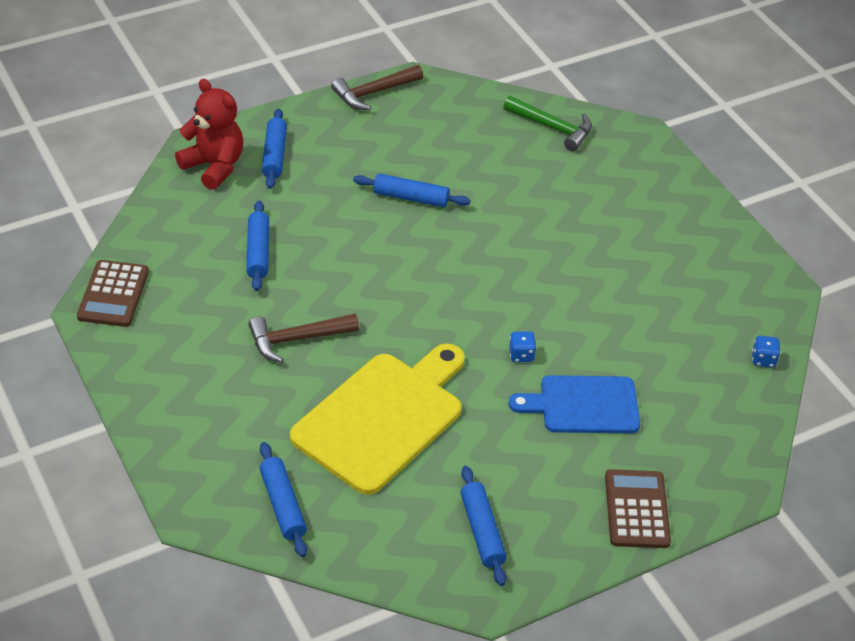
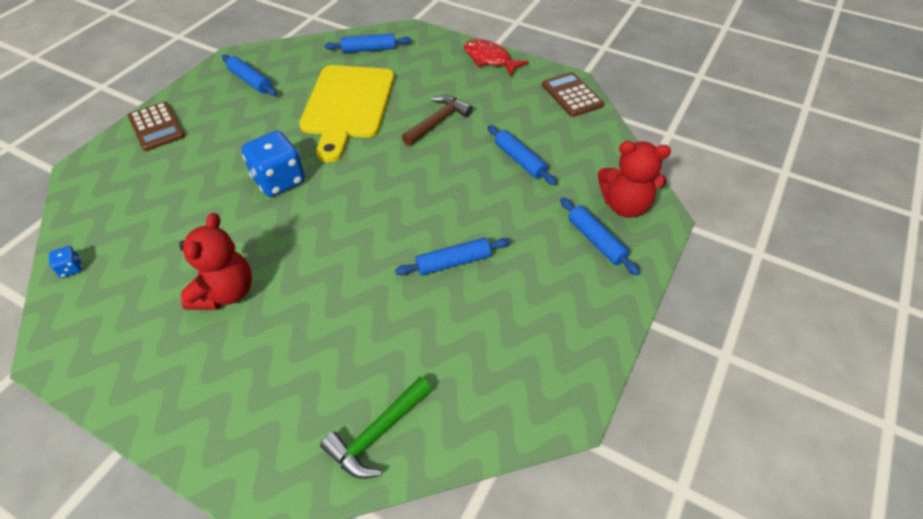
camera: 150 degrees right, 5 degrees up
(144, 397) = (489, 59): none -> red fish
(283, 505) = (369, 49): blue rolling pin -> blue rolling pin turned 45 degrees counterclockwise
(373, 93) = (591, 364): brown hammer -> none
(521, 355) = (279, 180): blue dice -> blue dice, size x2.26
(553, 128) = (377, 434): green hammer -> green hammer turned 45 degrees counterclockwise
(583, 405) = (216, 168): blue cutting board -> none
(623, 268) = (225, 292): none -> red teddy bear

